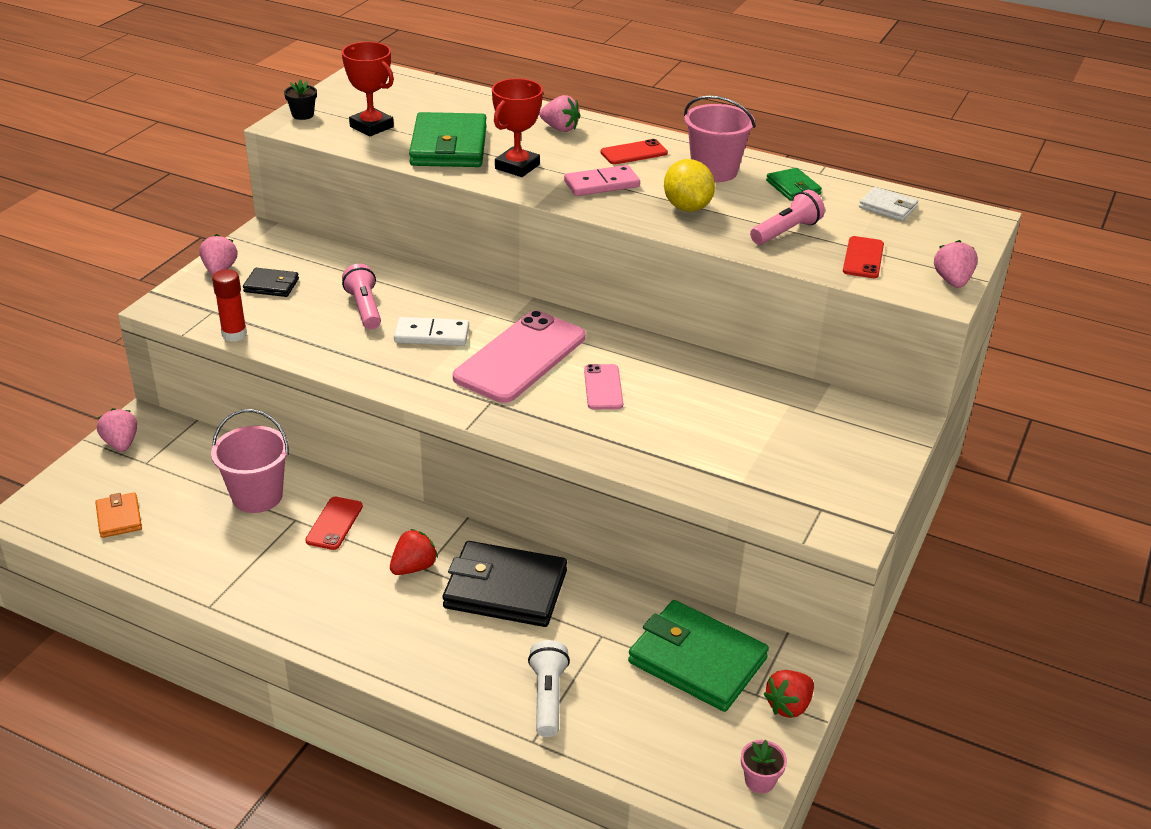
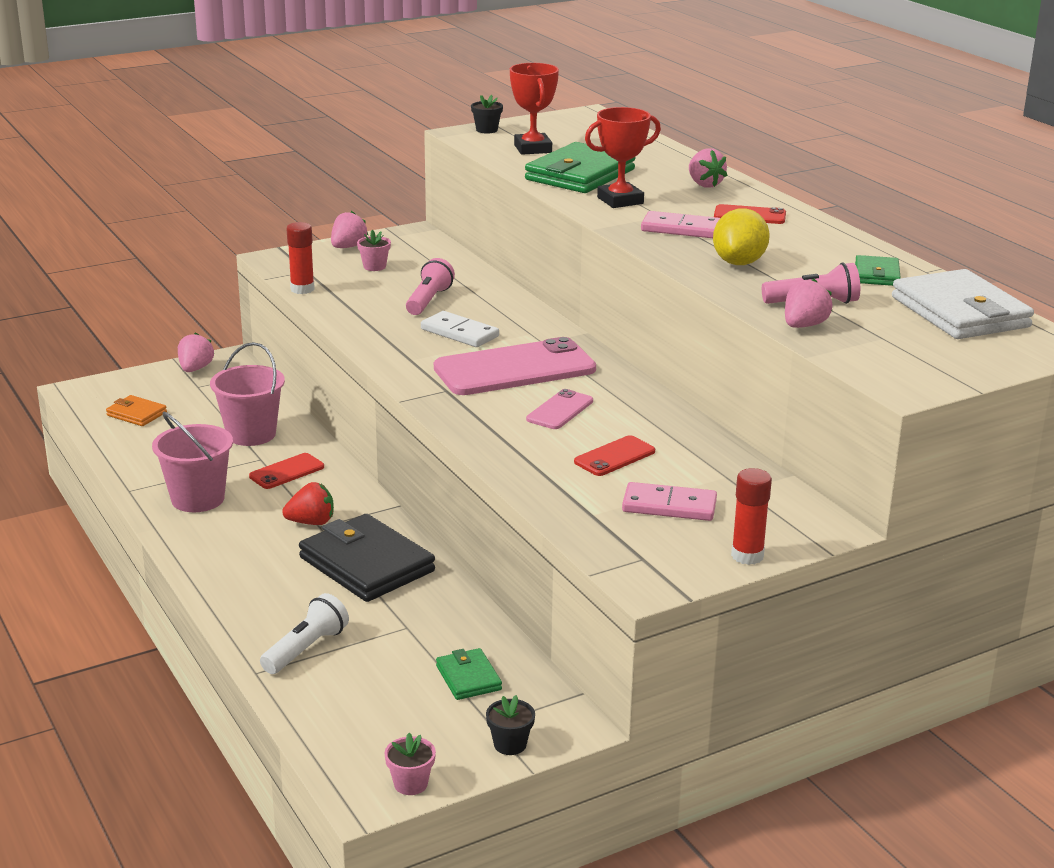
camera: 35 degrees right, 10 degrees down
(119, 518) = (136, 414): orange wallet -> orange wallet turned 75 degrees counterclockwise
(271, 285) = (374, 267): black wallet -> pink flower pot
(697, 660) = (468, 678): green wallet -> green wallet, size x0.50
(714, 171) = (811, 245): pink bucket -> pink bucket (198, 499)
(784, 450) = (669, 506): none -> pink domino
(788, 706) = (510, 744): red strawberry -> black flower pot
(863, 258) = (865, 340): red phone -> red phone (614, 457)
(883, 473) = (747, 556): none -> red glue stick
(887, 207) = (960, 312): white wallet -> white wallet, size x2.00
(952, 281) = (937, 381): pink strawberry -> pink strawberry (804, 326)

